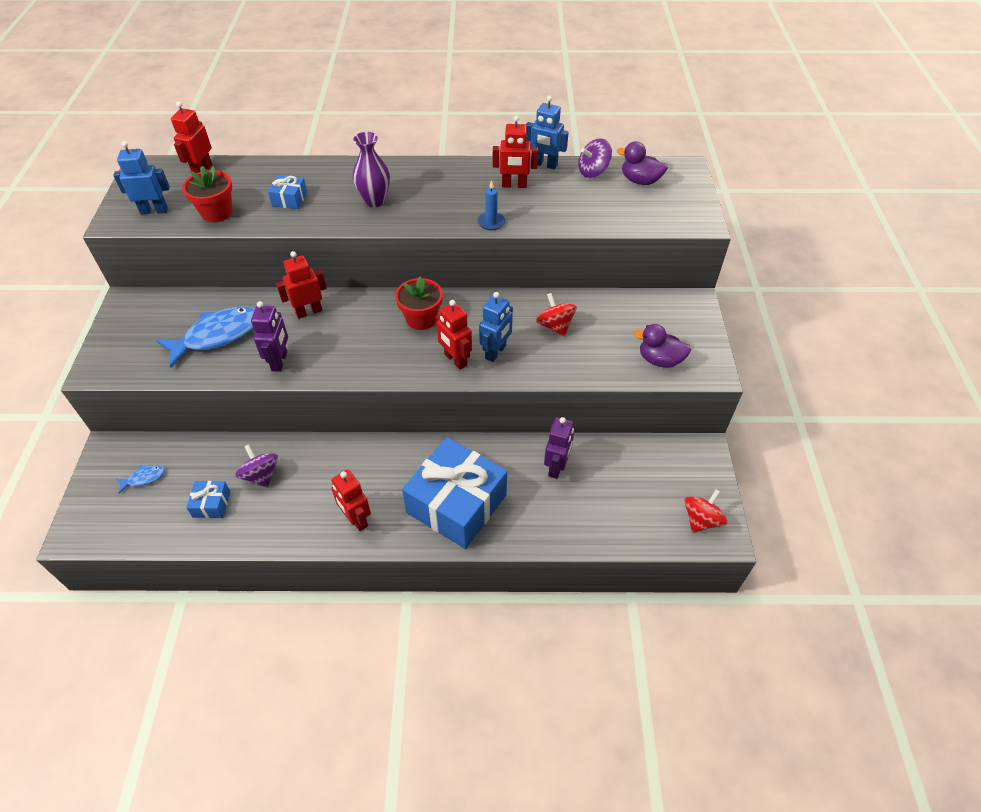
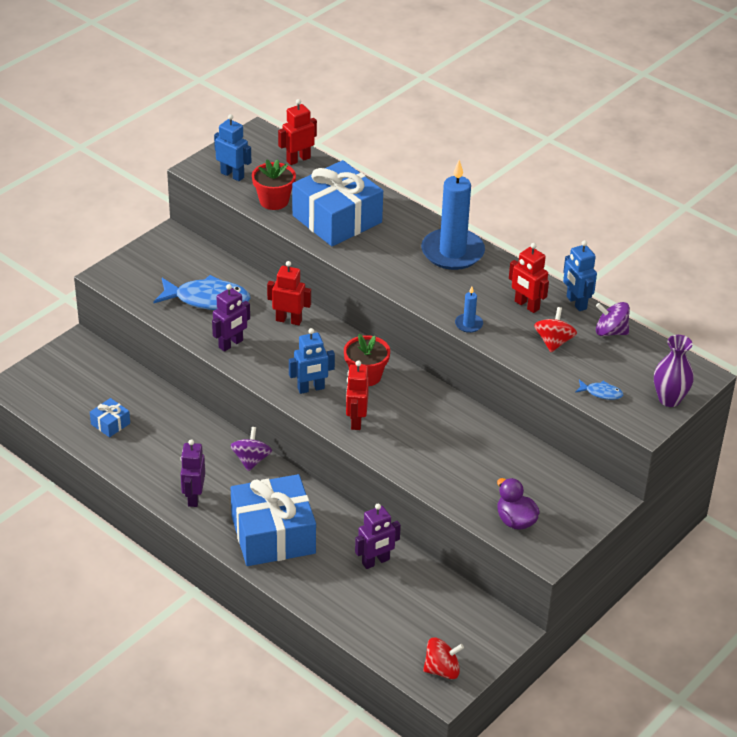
camera: 40 degrees right, 10 degrees down
(144, 478) = (84, 378): blue fish -> blue fish (601, 393)
(261, 475) = (160, 426): purple spinning top -> purple spinning top (251, 460)
(289, 199) = (337, 219): blue gift -> blue gift, size x2.37
(356, 519) = (194, 497): red robot -> purple robot
(374, 201) = (399, 256): purple vase -> purple vase (669, 399)
(412, 176) = (452, 252): none -> blue candle
(496, 352) = (393, 434): blue robot -> blue robot (311, 388)
(555, 326) = (464, 445): red spinning top -> red spinning top (553, 342)
(640, 181) = (641, 362): purple duck -> none

